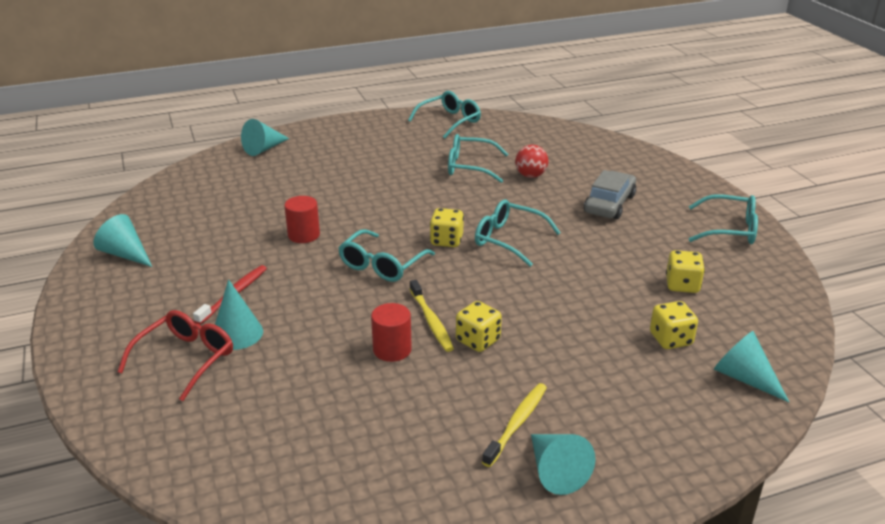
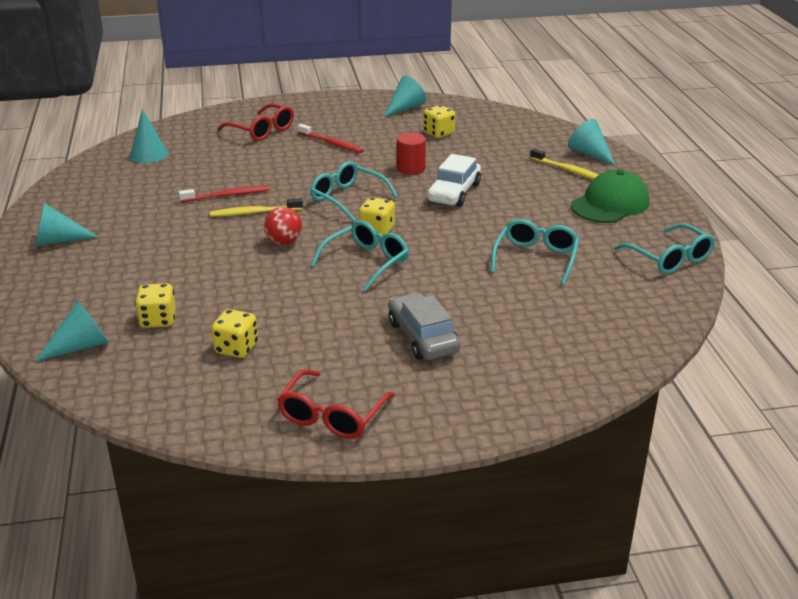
camera: 100 degrees right, 0 degrees up
(237, 333) = (281, 145): turquoise cone -> turquoise cone (149, 154)
(357, 208) = (454, 192): none -> white car
(366, 140) = (610, 204): none -> green cap
(392, 350) = (227, 195): red cylinder -> red toothbrush
(478, 340) = (217, 229): yellow dice -> yellow dice (438, 133)
(517, 423) = (113, 233): yellow toothbrush -> yellow toothbrush (568, 170)
(530, 176) = (507, 294): red ball -> red ball (284, 242)
(609, 204) = (423, 337): grey car -> grey car turned 150 degrees counterclockwise
(730, 229) = (332, 416): turquoise glasses -> red glasses

